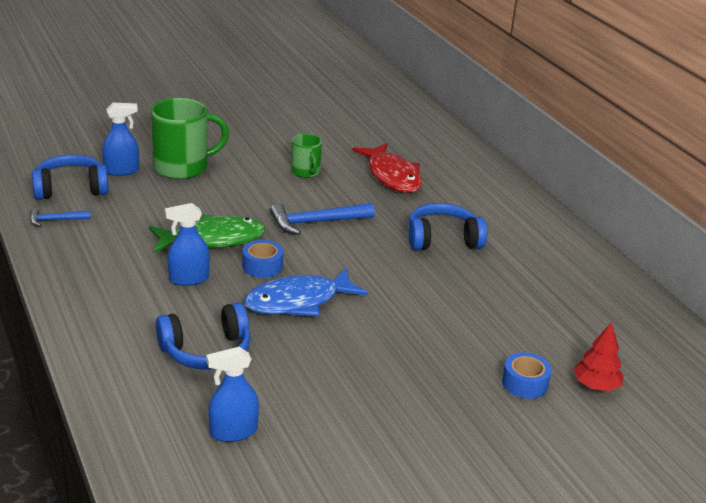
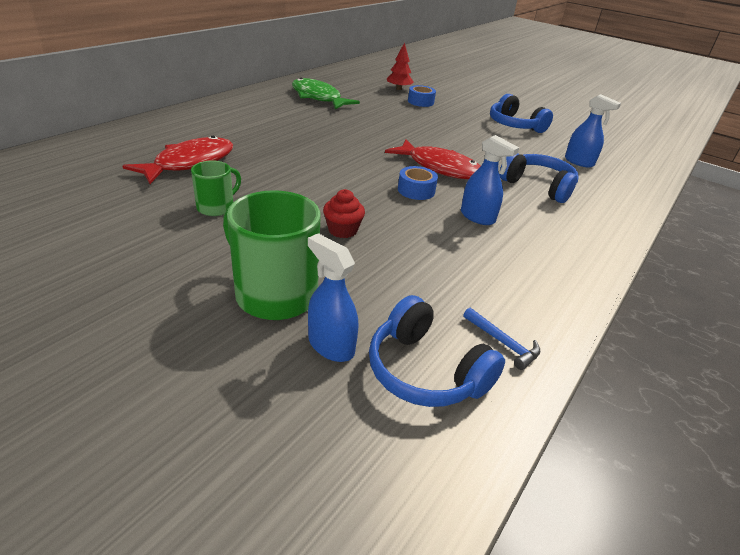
camera: 120 degrees left, 5 degrees up
(213, 239) = (407, 223): green fish -> green fish (318, 98)
(230, 209) = (342, 230): none -> red cupcake
(298, 302) = (440, 168): blue fish -> red fish
(316, 222) = (319, 182): blue hammer -> none
(443, 239) = (290, 132): blue headphones -> blue headphones (514, 125)

